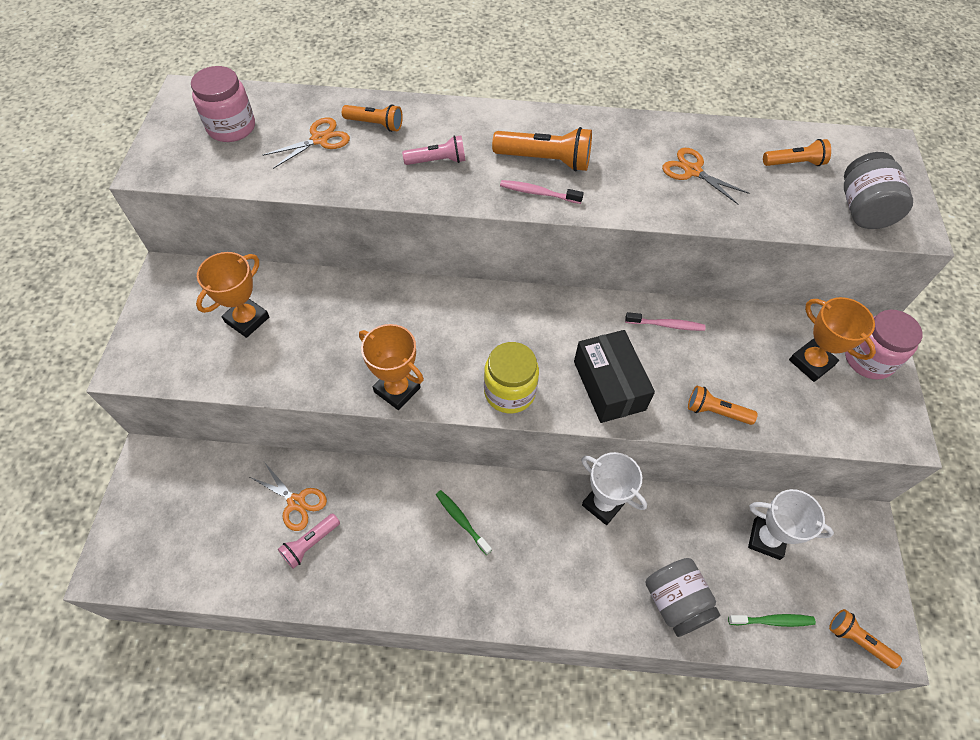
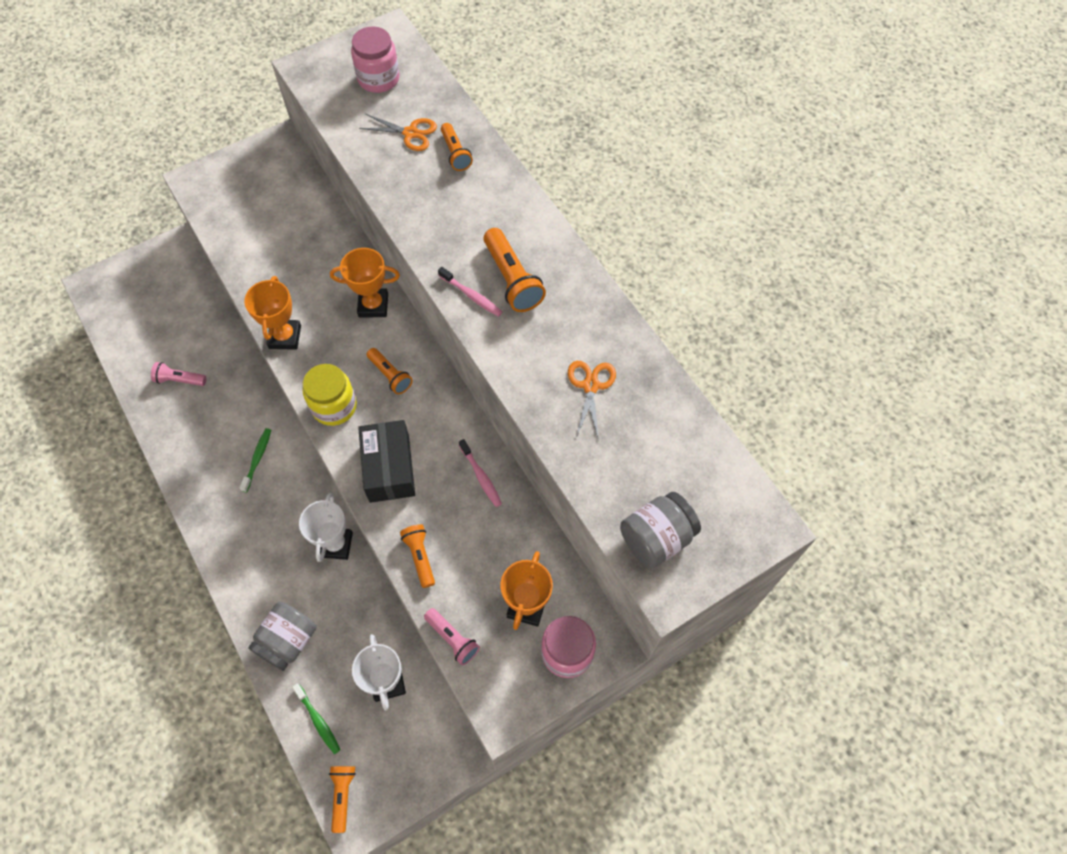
camera: 55 degrees right, 5 degrees up
(247, 319) = (276, 213): orange trophy -> orange trophy (373, 305)
(296, 502) = (203, 350): orange scissors -> none
(437, 161) = (451, 214): pink flashlight -> pink flashlight (453, 639)
(538, 193) = (471, 296): pink toothbrush -> pink toothbrush turned 150 degrees clockwise
(609, 385) = (389, 468): black box -> black box turned 45 degrees counterclockwise
(794, 163) = (671, 458): orange flashlight -> orange flashlight (390, 375)

